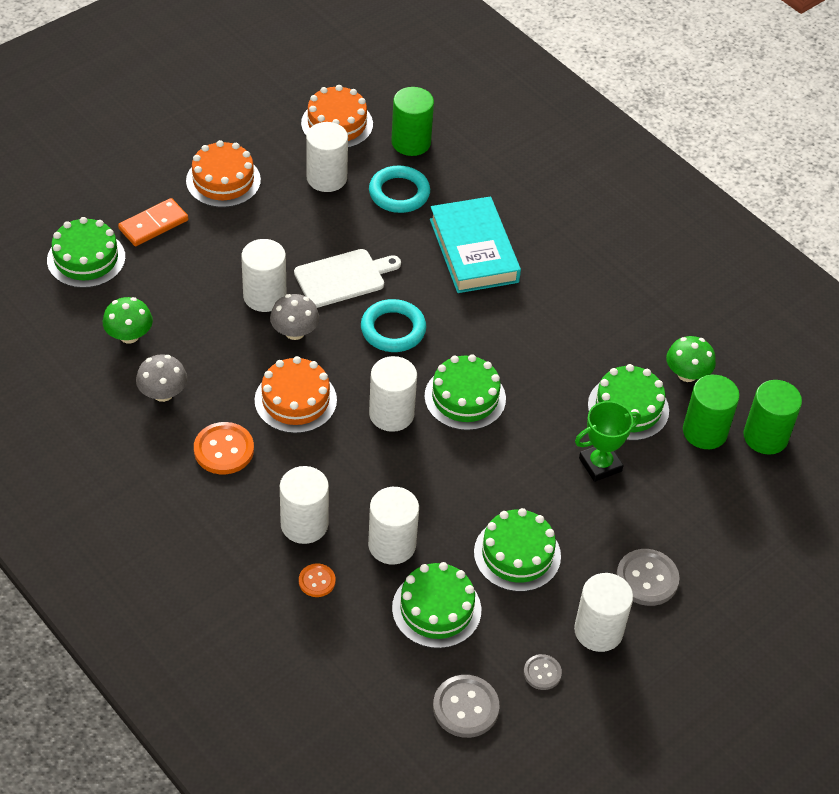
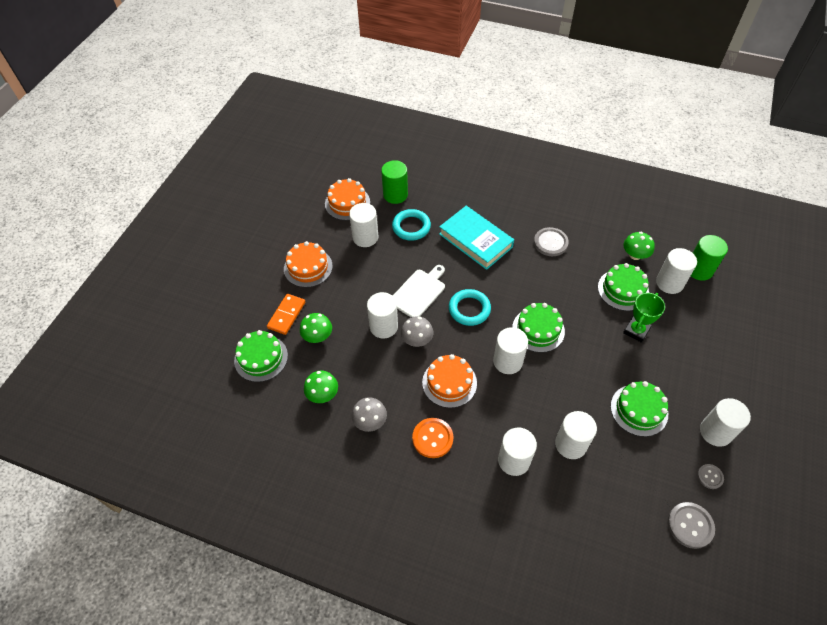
camera: 25 degrees left, 5 degrees up
(173, 267) = (317, 336): none -> green mushroom
(317, 581) = (549, 494): orange button -> none
(436, 609) = (625, 471): green cake -> none
(647, 579) = (712, 385): grey button -> grey button (550, 243)
(704, 432) = (669, 283): green cylinder -> white cylinder

